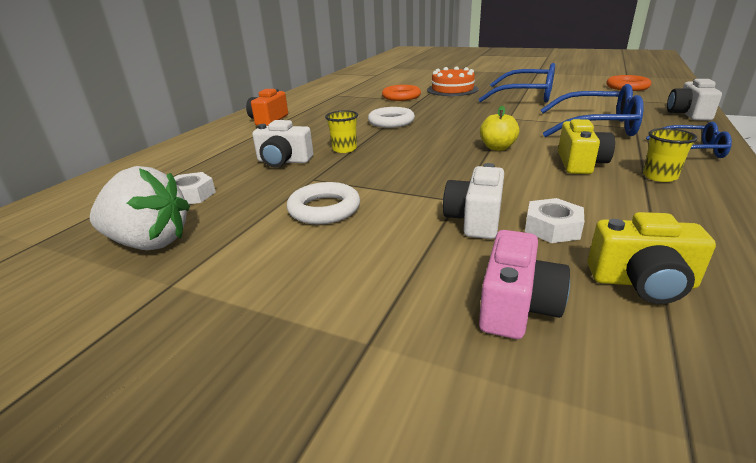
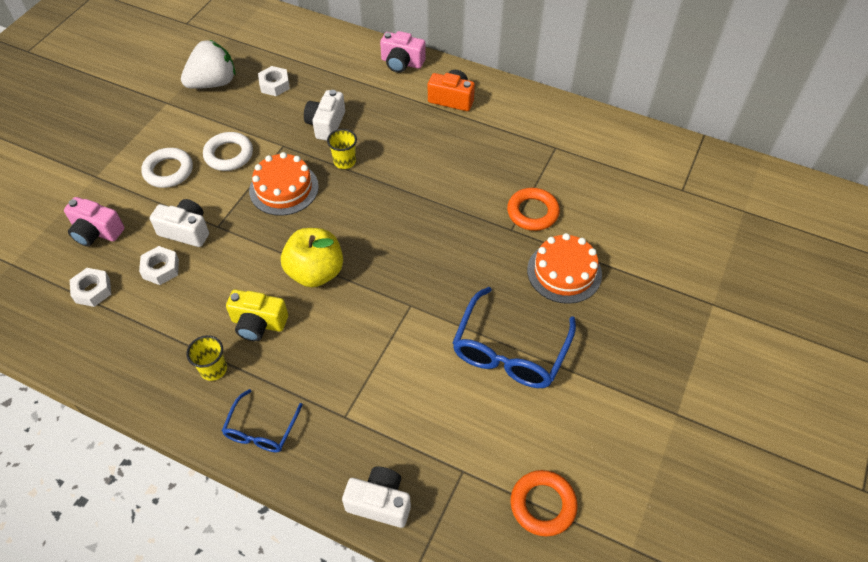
camera: 90 degrees right, 25 degrees up
(149, 242) = (213, 83): white strawberry -> white strawberry turned 135 degrees counterclockwise
(202, 138) = (402, 63): none -> pink camera
(386, 171) = (284, 188): none -> orange cake
(391, 122) = (421, 197): white ring -> white ring (168, 171)
(497, 148) = (315, 272): yellow apple -> yellow apple, size x1.64
(597, 126) = (357, 380): blue glasses -> none
(642, 282) = (93, 290): yellow camera -> white nut

